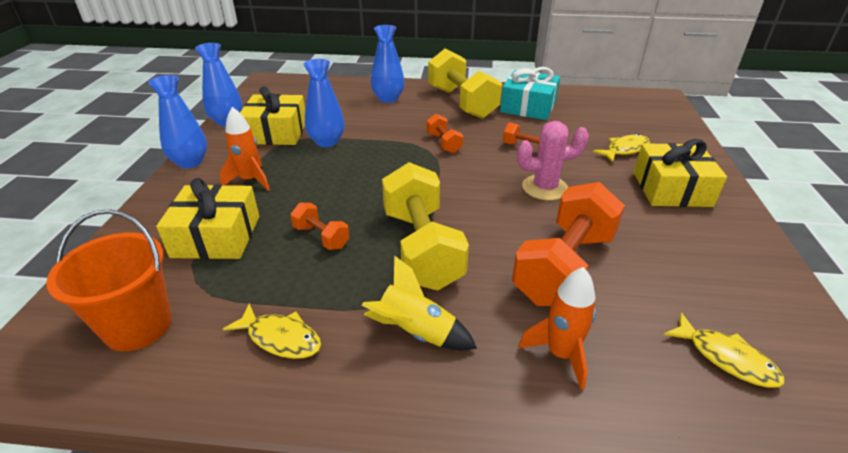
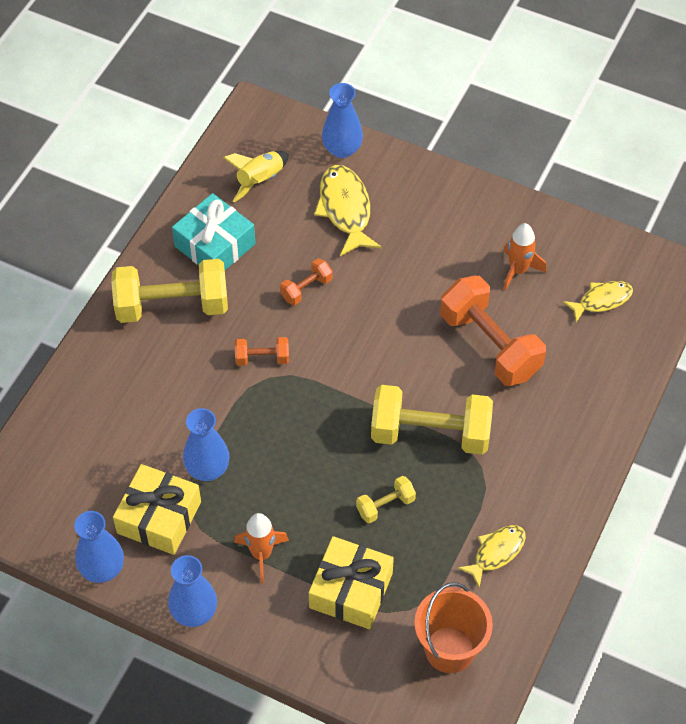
camera: 70 degrees left, 20 degrees up
(321, 237) = (385, 505): orange dumbbell -> yellow dumbbell
(388, 98) = (121, 379): blue vase -> blue vase (342, 149)
(416, 332) = (520, 465): yellow rocket -> yellow rocket (260, 180)
(544, 188) = (381, 307): pink cactus -> none
(560, 354) = (568, 388): orange rocket -> orange rocket (518, 270)
(625, 150) = (345, 209): yellow fish -> yellow fish, size x1.59
(671, 189) = (423, 214): yellow gift -> none

